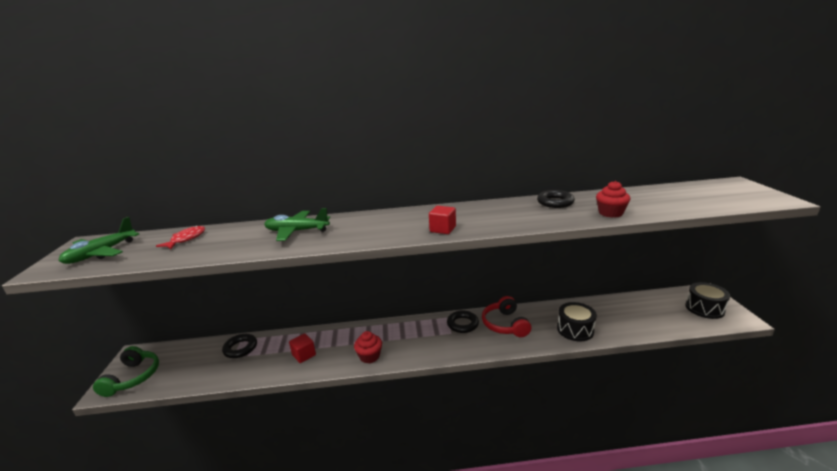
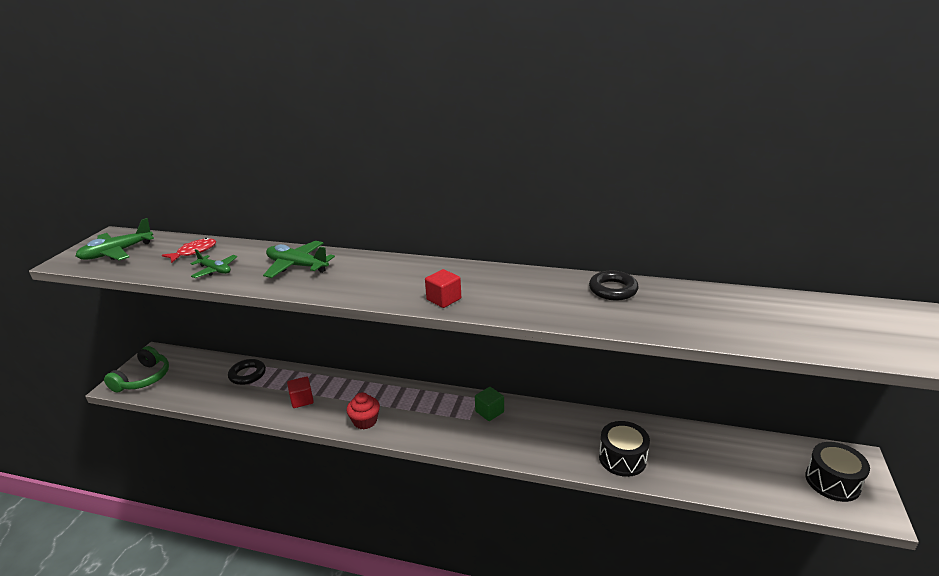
camera: 20 degrees right, 5 degrees up
(220, 247) = (215, 270): none -> green plane
(462, 324) = (489, 412): black ring -> green cube
(505, 324) = (539, 426): red headphones -> none
(610, 213) = (666, 323): red cupcake -> none

